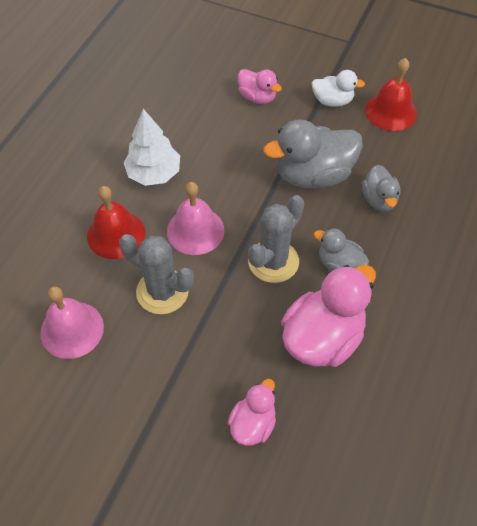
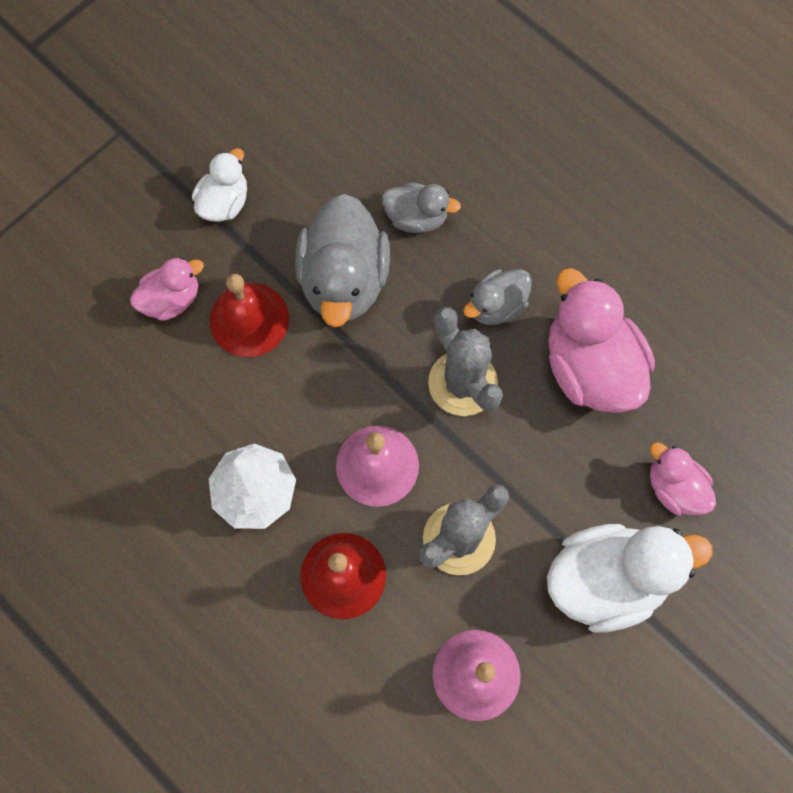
camera: 70 degrees left, 15 degrees up
(165, 395) = (606, 579): none -> white duck
(391, 111) = (276, 138): red bell -> red bell (249, 319)

